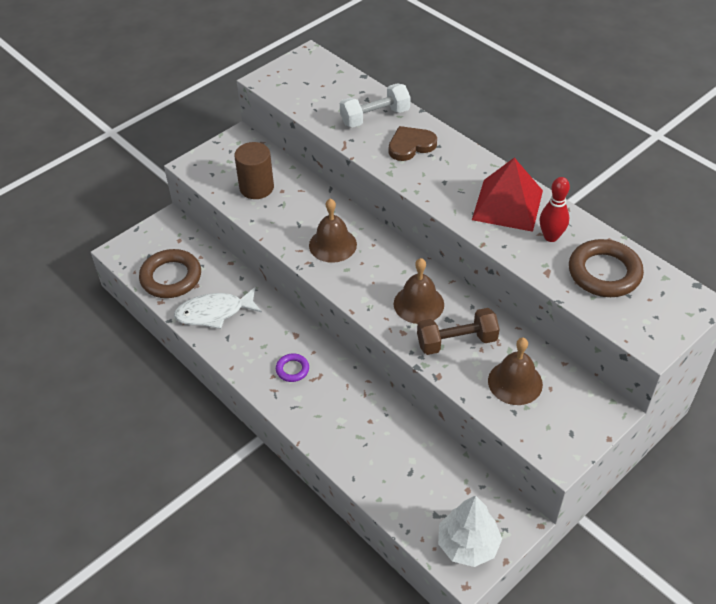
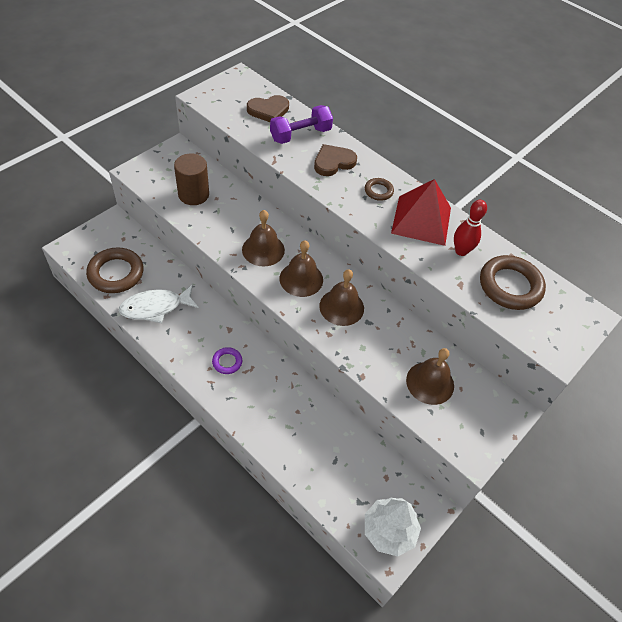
camera: 10 degrees left, 5 degrees up
(340, 92) = (268, 110): none -> brown heart
(374, 275) = (301, 279): none -> brown bell
(375, 117) = (300, 135): white dumbbell -> purple dumbbell
(456, 341) = (376, 343): brown dumbbell -> none
(460, 175) = (378, 191): none -> brown ring

